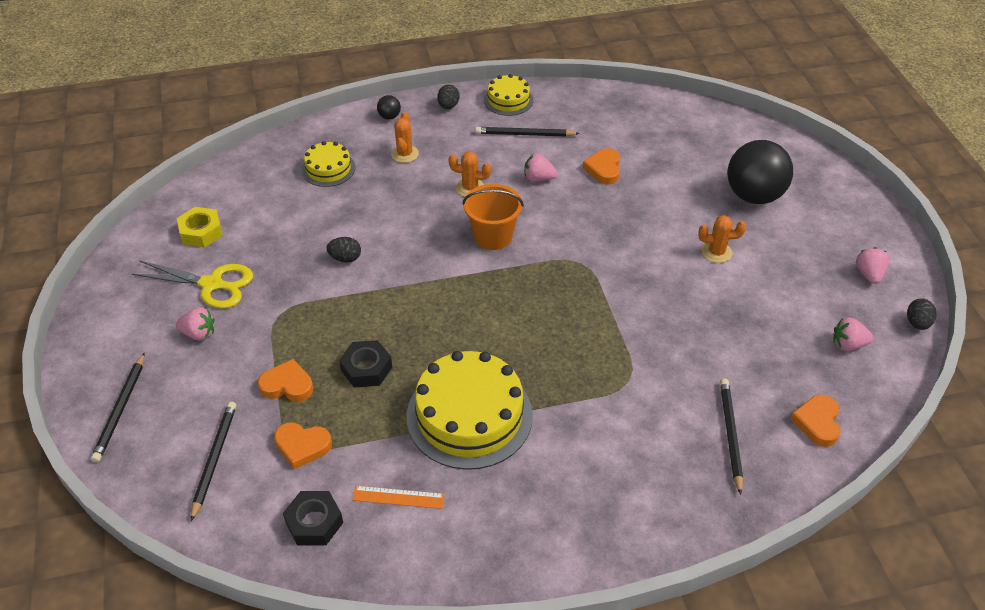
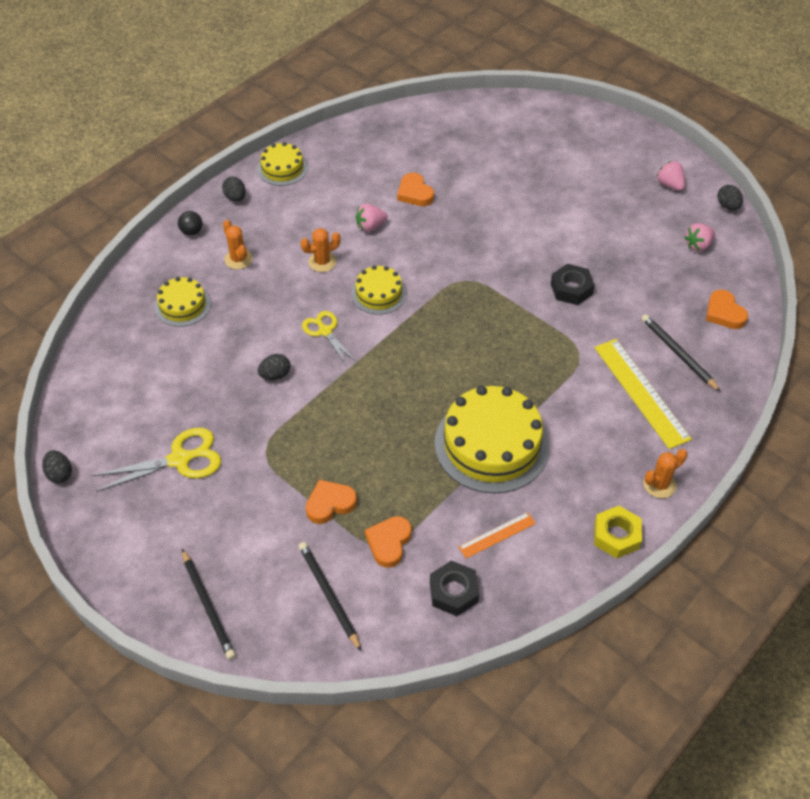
camera: 35 degrees left, 5 degrees up
(121, 248) = (60, 474): none -> black egg
(199, 334) = (212, 506): pink strawberry -> none
(201, 232) = (122, 420): yellow nut -> yellow nut (616, 536)
(302, 446) = (389, 543): orange heart -> orange heart turned 135 degrees clockwise
(366, 368) = (380, 454): black nut -> black nut (571, 289)
(418, 244) = (325, 331): none -> yellow scissors
(493, 236) = (379, 293): orange bucket -> yellow cake
(524, 134) = (324, 193): black pencil -> none
(657, 450) = (641, 392): none -> yellow ruler
(716, 252) = (555, 221): orange cactus -> orange cactus (659, 484)
(754, 195) = (543, 161): black ball -> none

